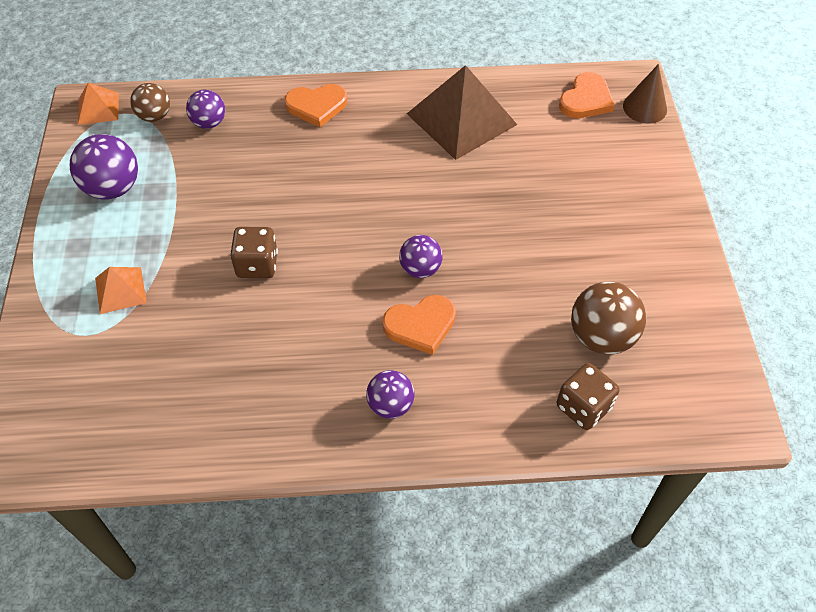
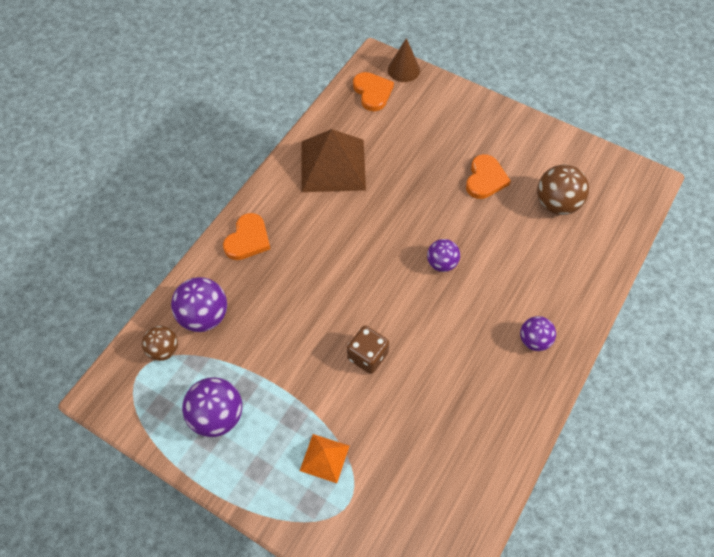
camera: 55 degrees left, 5 degrees up
(98, 108) = (118, 386): orange pyramid -> none
(209, 123) = (204, 316): purple ball -> purple ball, size x1.58
(420, 325) = (485, 289): orange heart -> orange heart (485, 179)
(583, 407) = (597, 243): brown dice -> none

